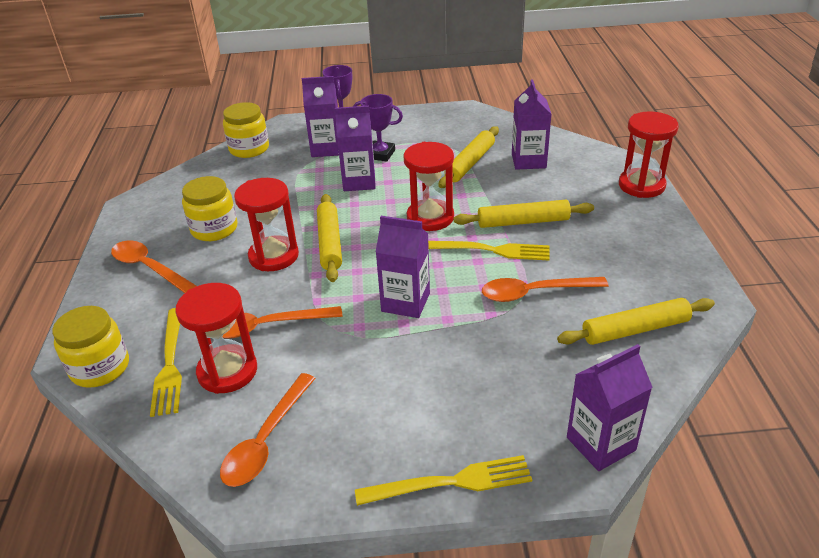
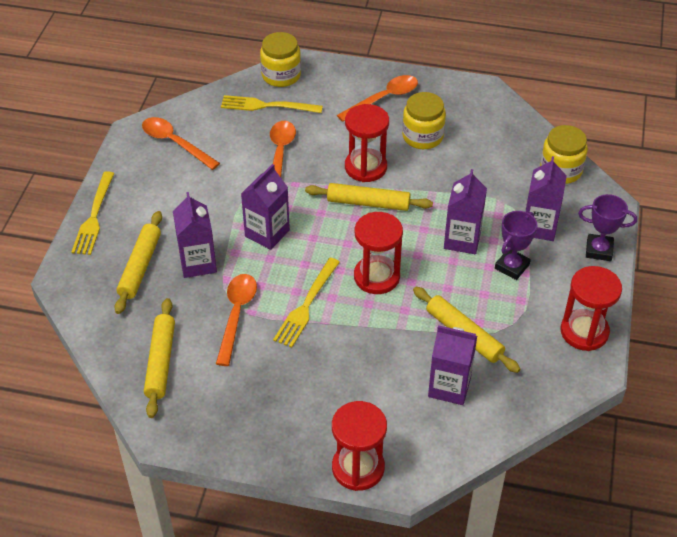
camera: 105 degrees right, 10 degrees up
(227, 371) = (245, 131): red hourglass -> red hourglass (584, 332)
(523, 222) = (339, 342): yellow rolling pin -> yellow rolling pin (140, 266)
(601, 444) = (75, 296): purple carton -> purple carton (198, 263)

